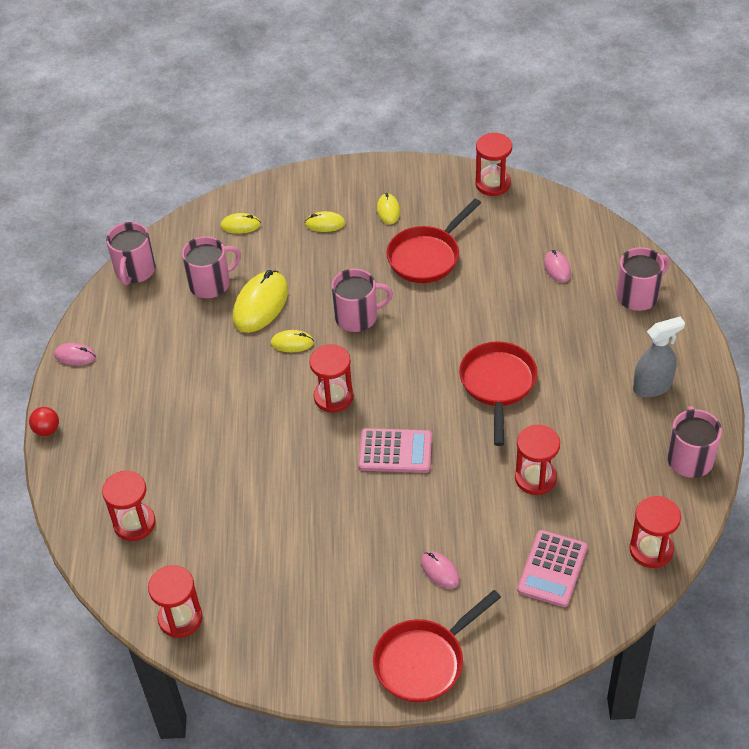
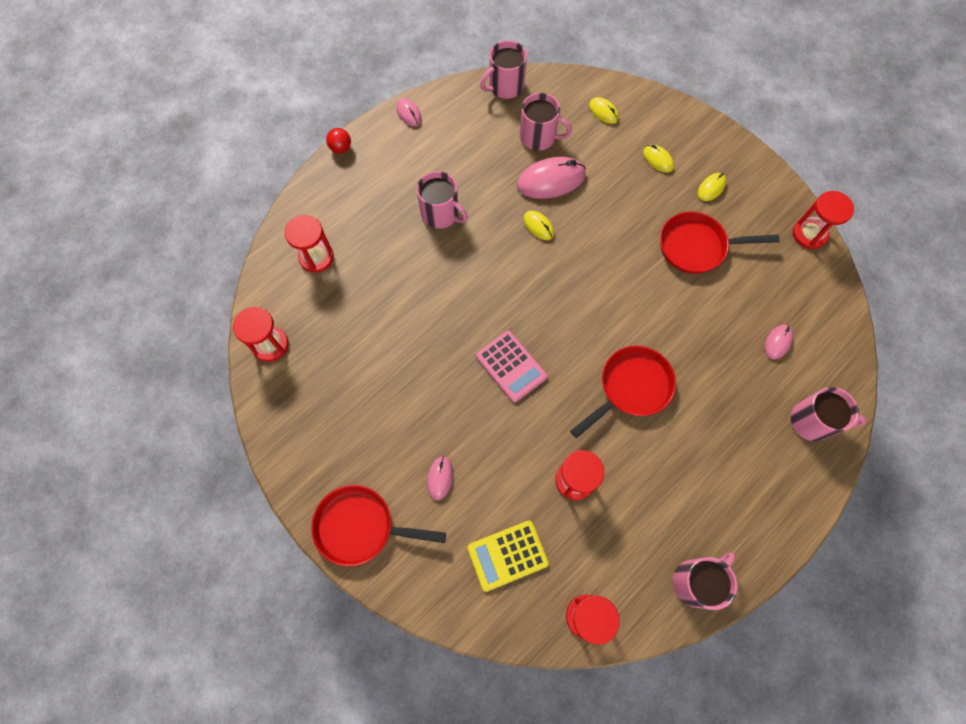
camera: 45 degrees right, 20 degrees up
(260, 305) = (551, 180): yellow mouse -> pink mouse
(333, 397) = (519, 289): red hourglass -> none
(357, 317) = (599, 247): pink mug -> pink mug (441, 214)
(552, 569) = (507, 555): pink calculator -> yellow calculator
(652, 386) = (736, 500): grey spray bottle -> none

